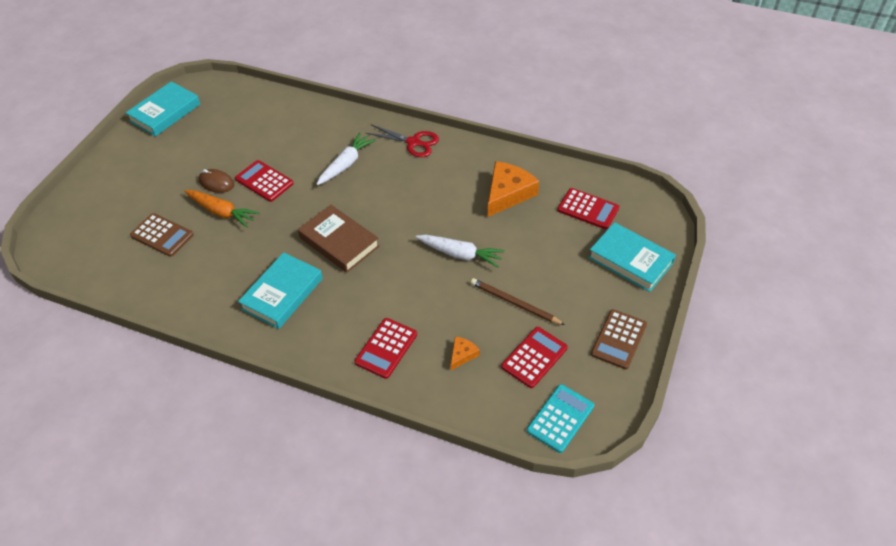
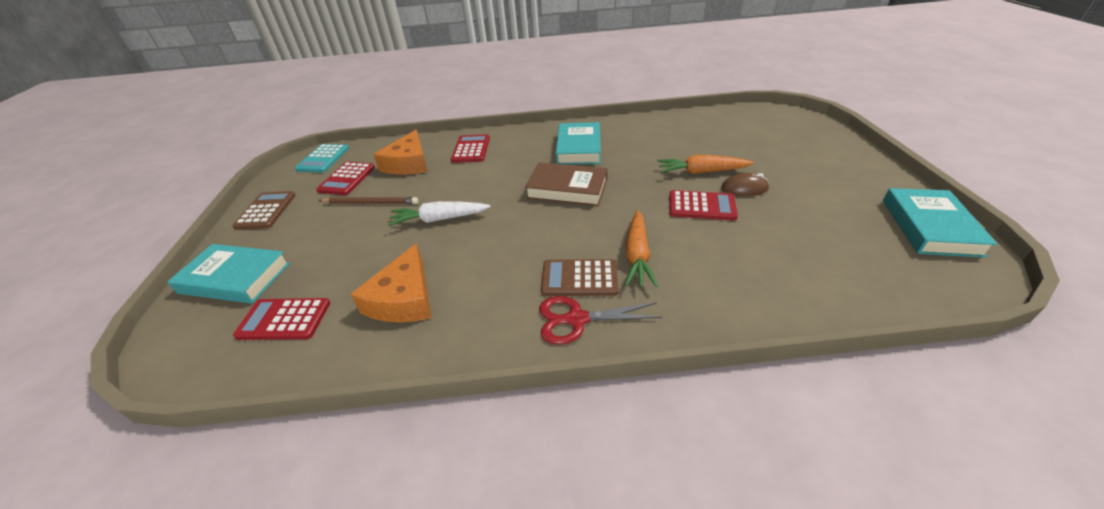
camera: 155 degrees right, 10 degrees down
(162, 235) = (722, 144): brown calculator -> brown calculator (579, 278)
(346, 164) = (637, 255): white carrot -> orange carrot
(462, 355) = (408, 163): orange cheese -> orange cheese, size x2.06

